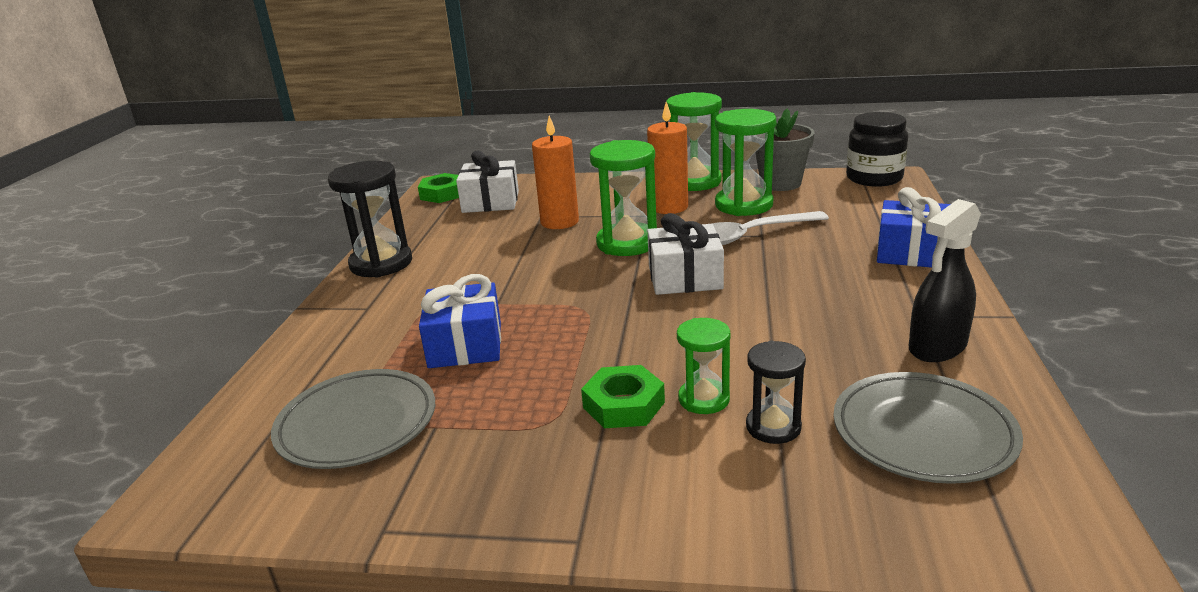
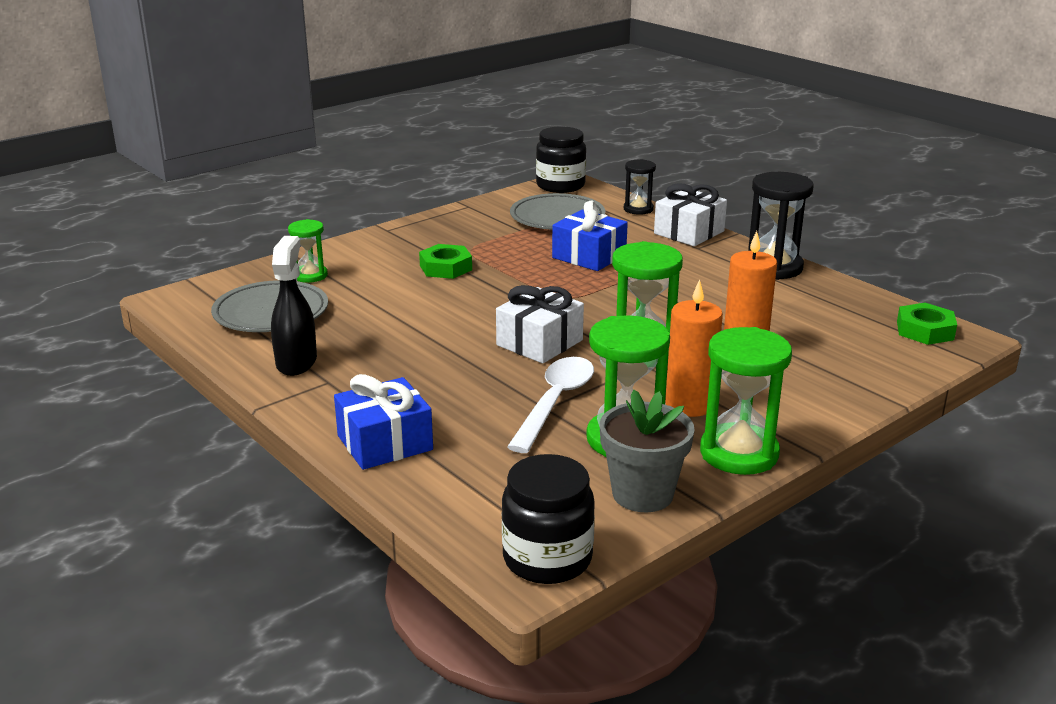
camera: 130 degrees right, 0 degrees up
(196, 499) = (560, 185): none -> black jar
(490, 202) = (858, 341): white gift -> white gift (689, 232)
(704, 399) = (407, 284): green hourglass -> green hourglass (310, 275)
(773, 427) = (354, 287): black hourglass -> black hourglass (638, 209)

